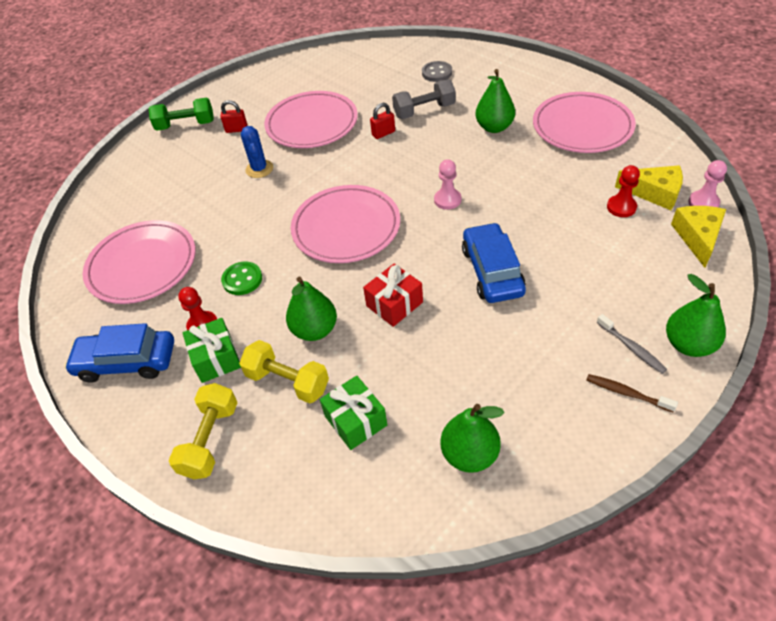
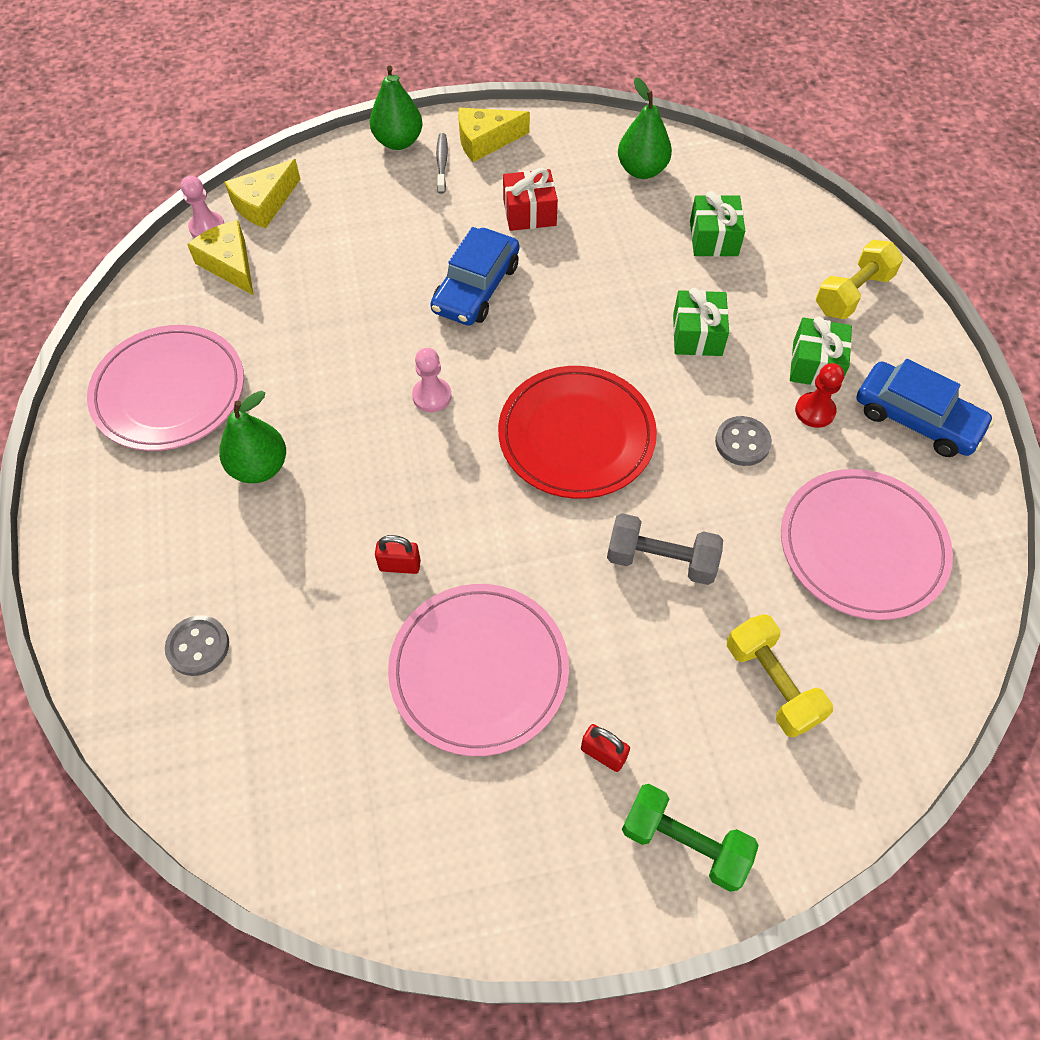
camera: 150 degrees left, 10 degrees up
(242, 279) = (742, 442): green button -> grey button
(259, 169) = (620, 622): blue cactus -> none
(287, 381) = (754, 302): yellow dumbbell -> yellow dumbbell (772, 683)
(315, 330) = (697, 335): green pear -> green gift
(346, 227) = (576, 436): pink plate -> red plate
(394, 304) = (599, 313): red gift -> red gift (529, 213)
(424, 111) = (304, 570): grey dumbbell -> grey dumbbell (661, 560)
(621, 207) = (280, 271): red pawn -> none
(626, 393) = (485, 141): brown toothbrush -> yellow cheese

